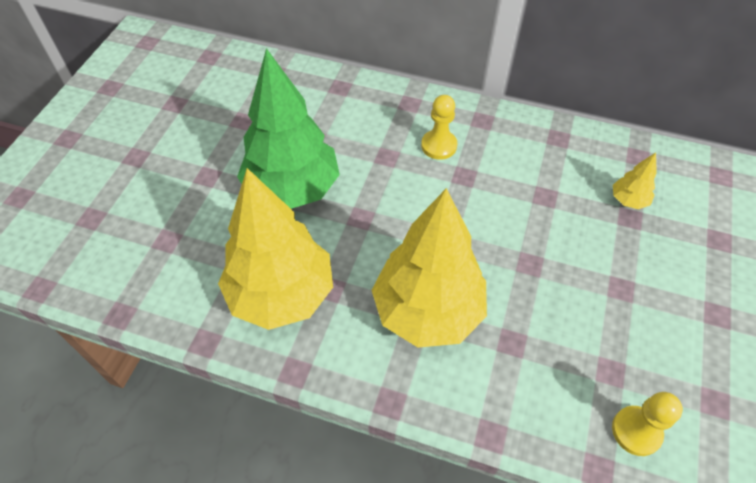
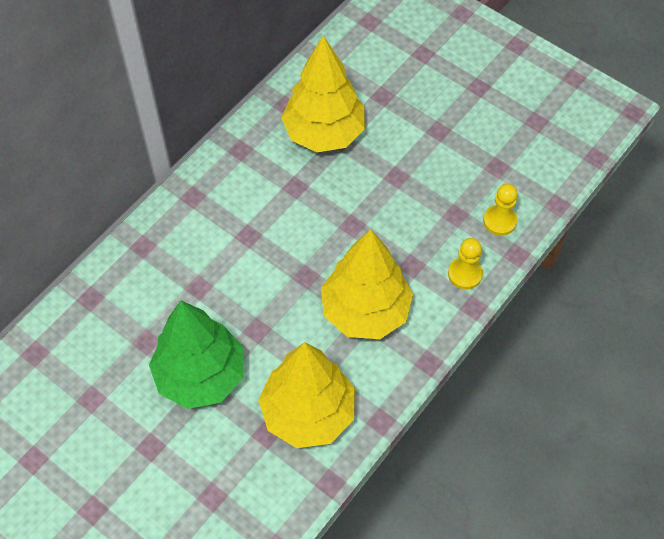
camera: 70 degrees left, 5 degrees up
(439, 146) = (206, 242): yellow pawn -> yellow pawn (465, 274)
(628, 200) = (324, 133): yellow tree -> yellow tree, size x2.43

